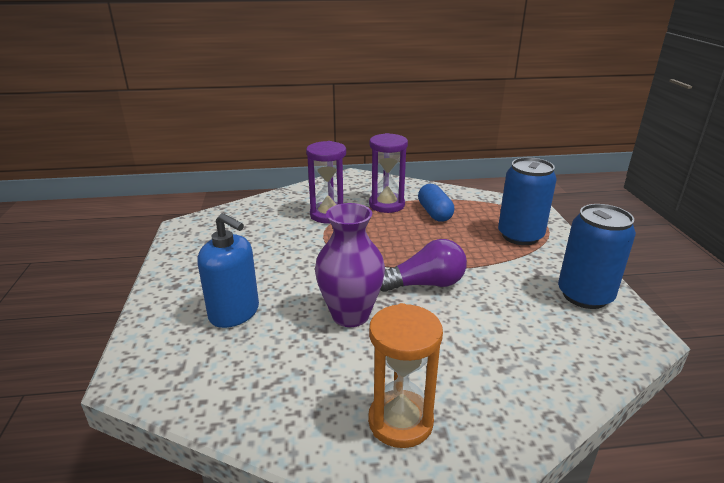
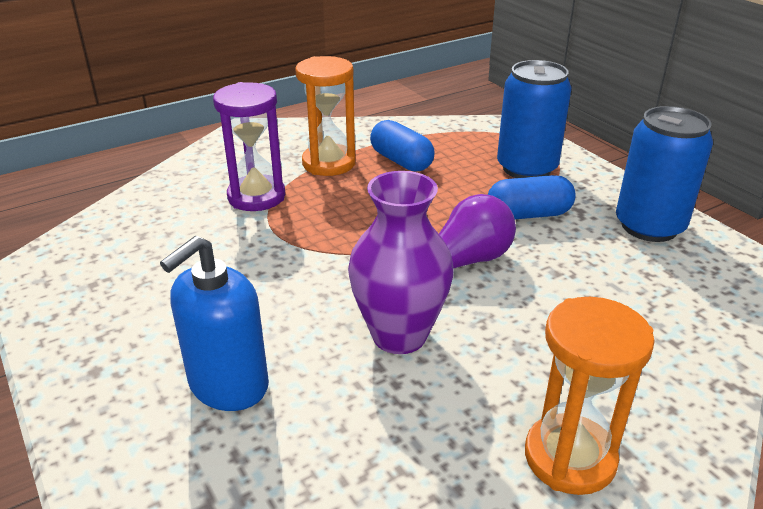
camera: 25 degrees left, 5 degrees up
(234, 313) = (228, 385): blue soap dispenser -> blue soap dispenser turned 120 degrees clockwise
(386, 205) = (329, 163): purple hourglass -> orange hourglass
(496, 266) = (528, 214): none -> blue capsule

